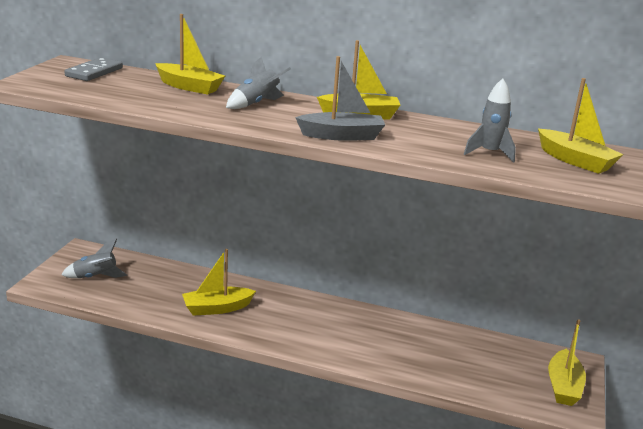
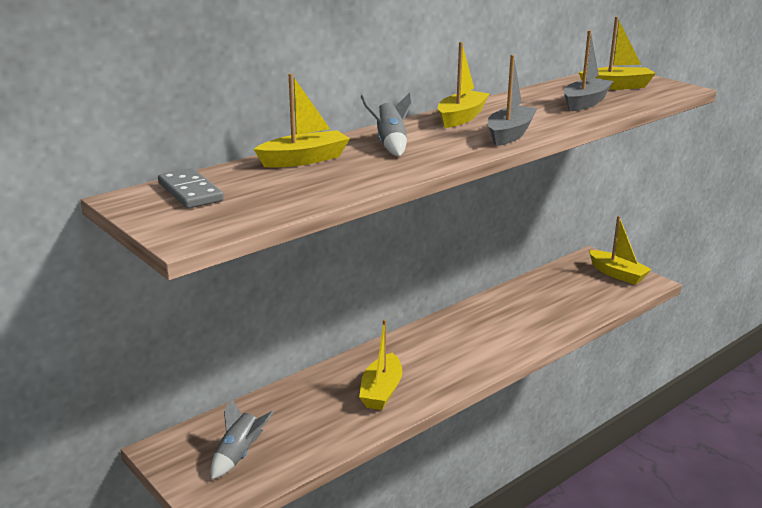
camera: 55 degrees left, 0 degrees up
(489, 153) = (585, 103): grey rocket -> grey boat

